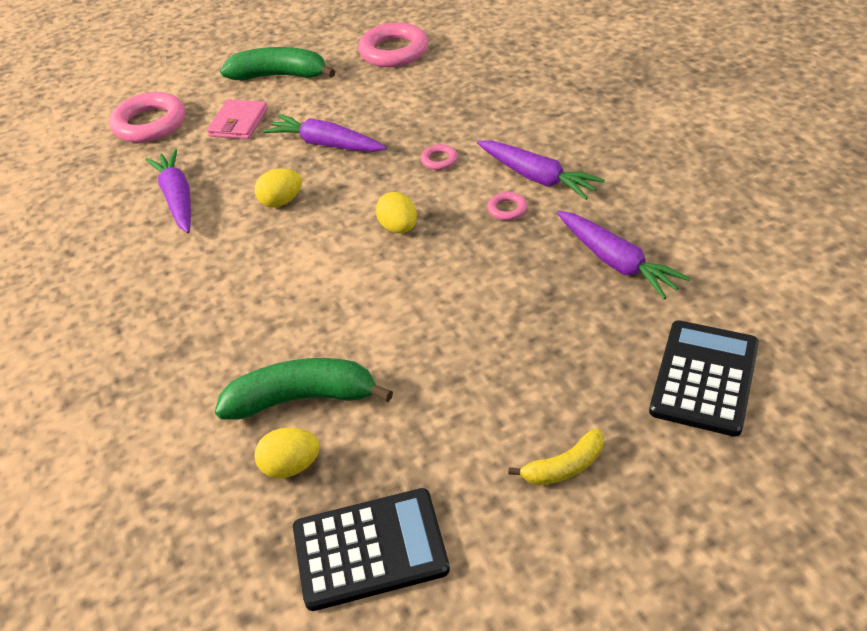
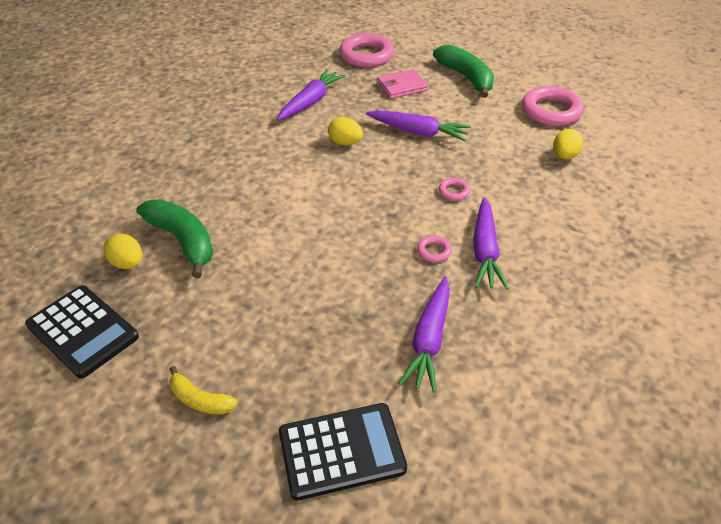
camera: 50 degrees right, 0 degrees up
(326, 144) = (418, 132): purple carrot -> purple carrot turned 120 degrees clockwise
(398, 228) = (366, 206): yellow egg -> yellow egg (564, 156)

